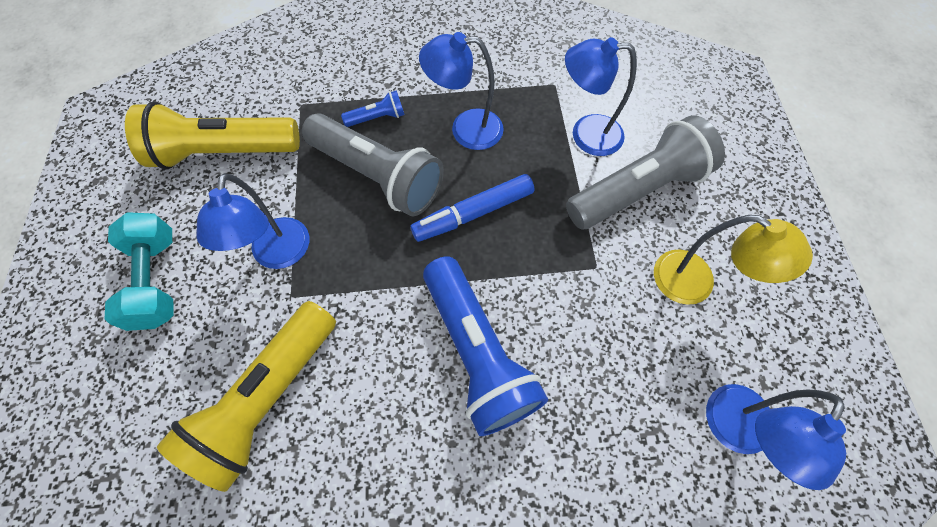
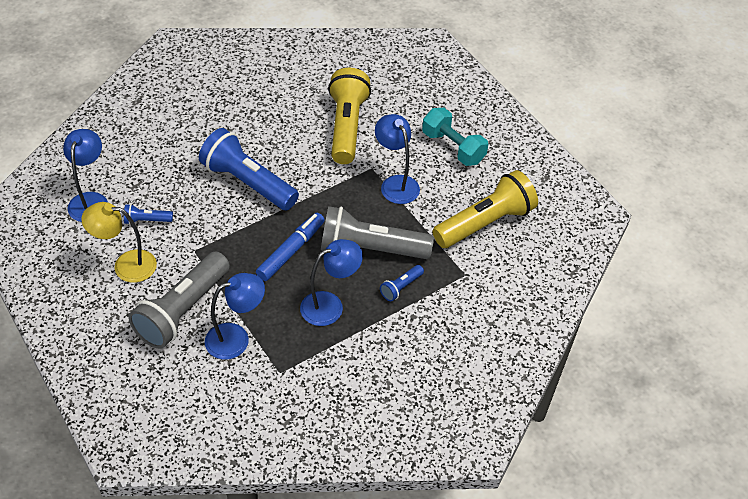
camera: 150 degrees right, 15 degrees down
(650, 349) = (146, 220): none -> blue flashlight

